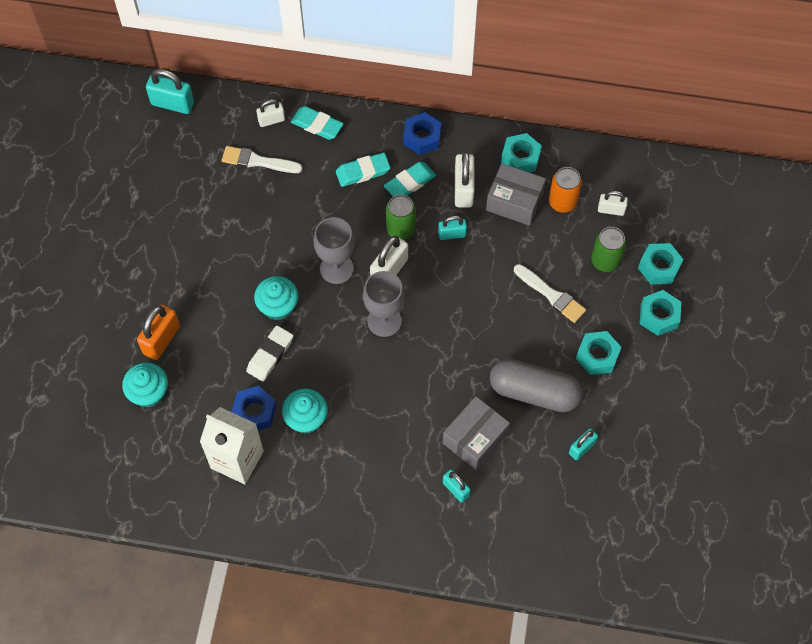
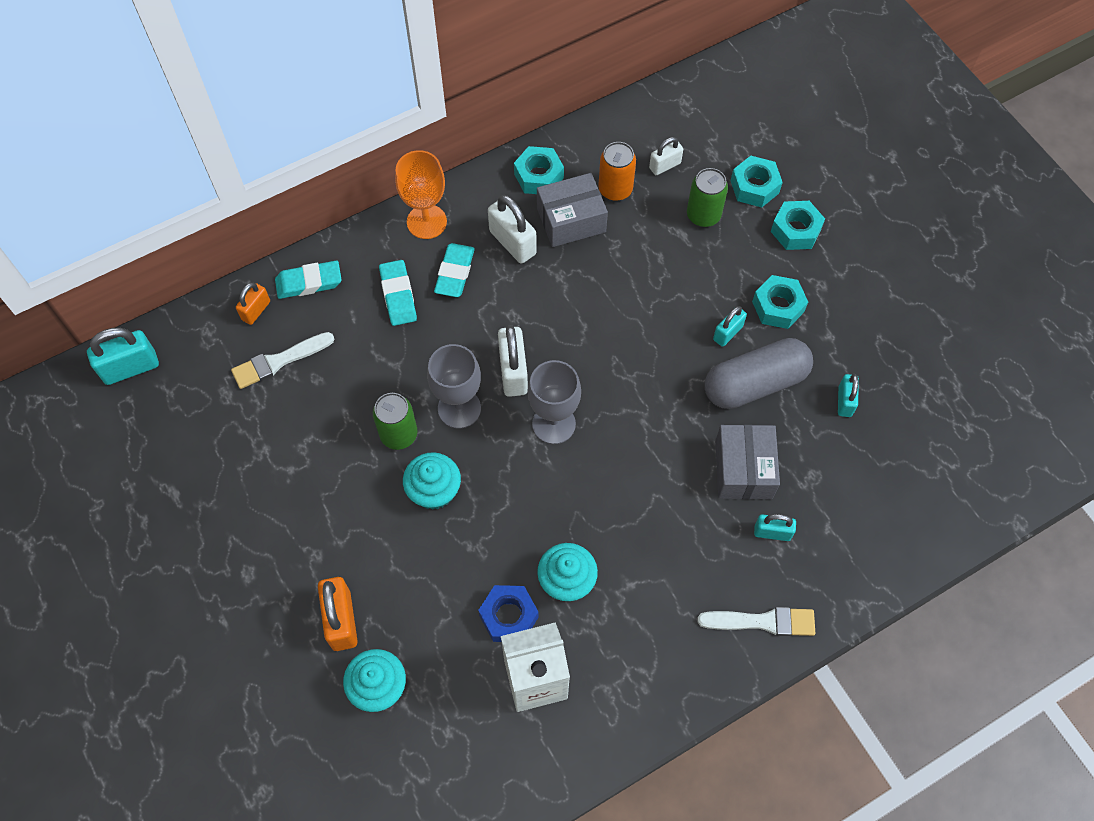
camera: 40 degrees left, 0 degrees up
(270, 355) = (471, 546): white eraser -> none
(271, 120) = (256, 310): white padlock -> orange padlock
(363, 172) = (398, 295): turquoise eraser -> turquoise eraser turned 45 degrees counterclockwise
(400, 229) = (487, 324): green can -> green can (399, 434)
(422, 137) = (426, 222): blue nut -> orange goblet
(452, 234) = (541, 293): turquoise padlock -> turquoise padlock (727, 333)
(551, 295) = (685, 281): white brush -> white brush (762, 621)

